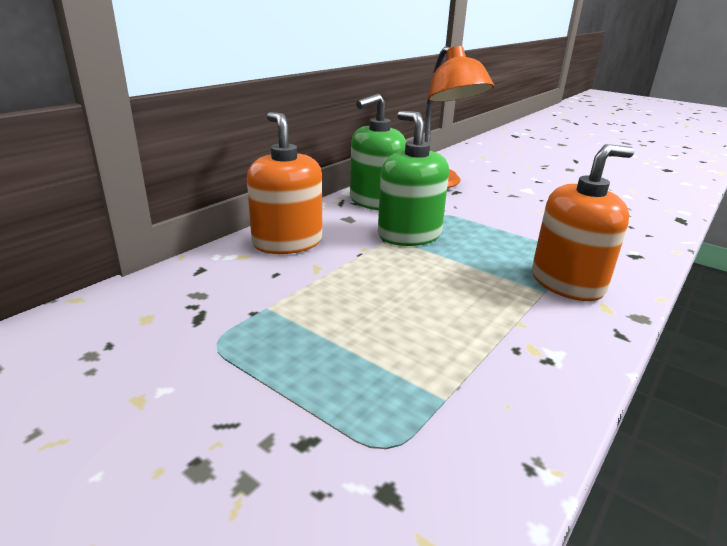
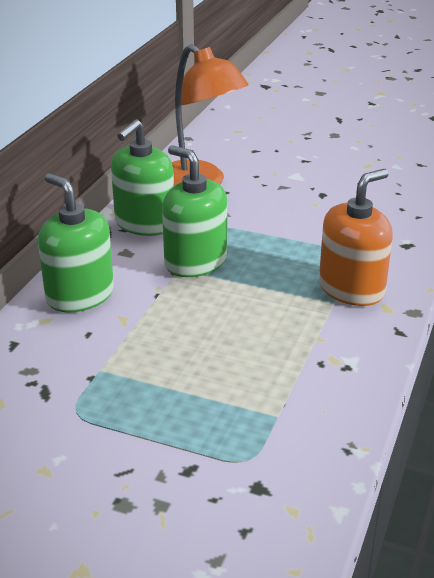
camera: 15 degrees left, 5 degrees up
(287, 242) = (80, 295): orange soap dispenser -> green soap dispenser

